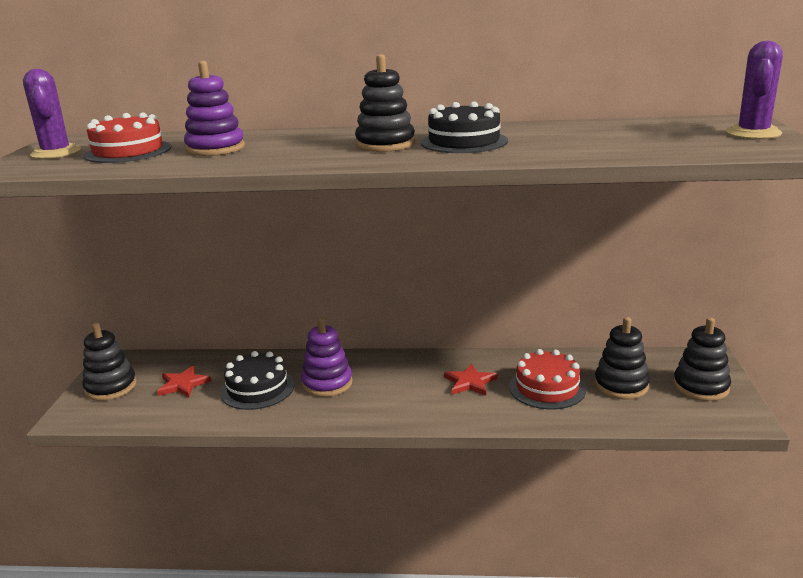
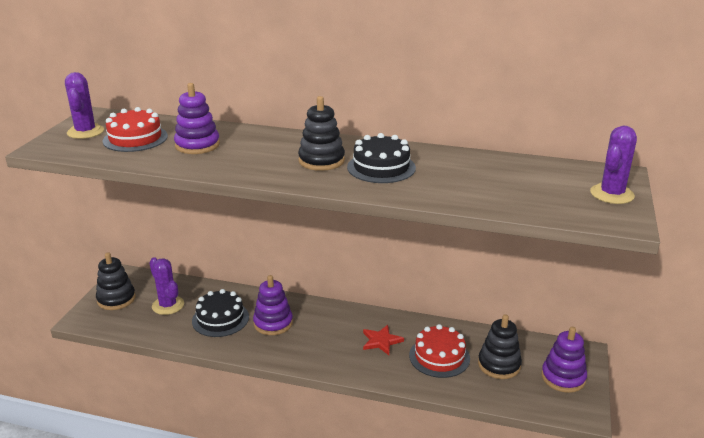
camera: 10 degrees right, 5 degrees up
(183, 384) = (168, 305): red star -> purple cactus
(701, 387) = (563, 377): black stacking toy -> purple stacking toy

